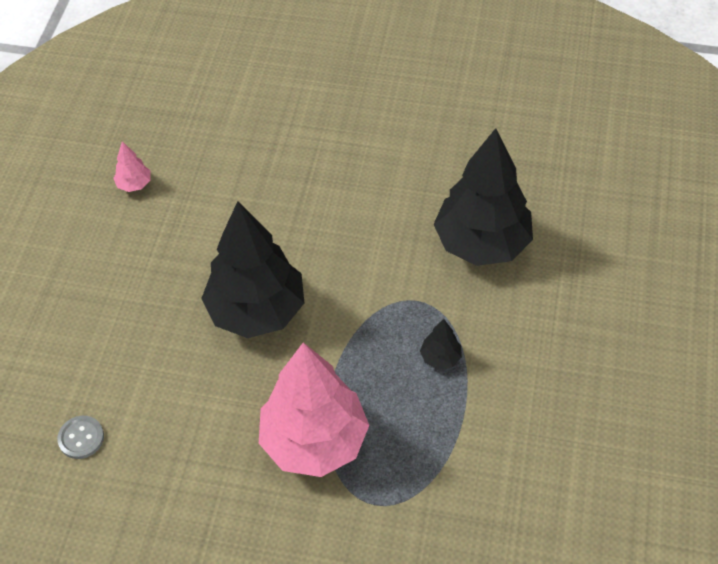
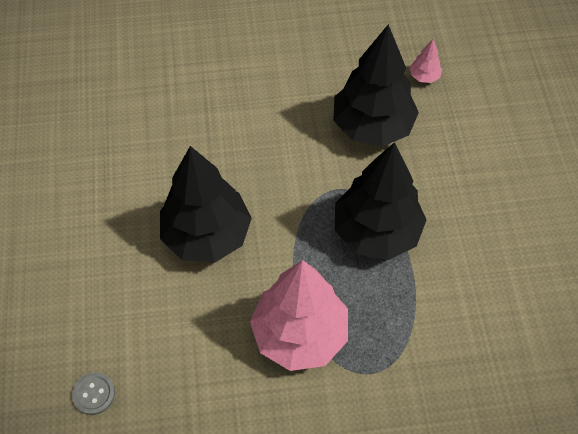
camera: 20 degrees left, 5 degrees up
(134, 184) = (55, 152): pink tree -> pink tree (424, 76)
(440, 357) = (376, 232): black tree -> black tree, size x2.50

